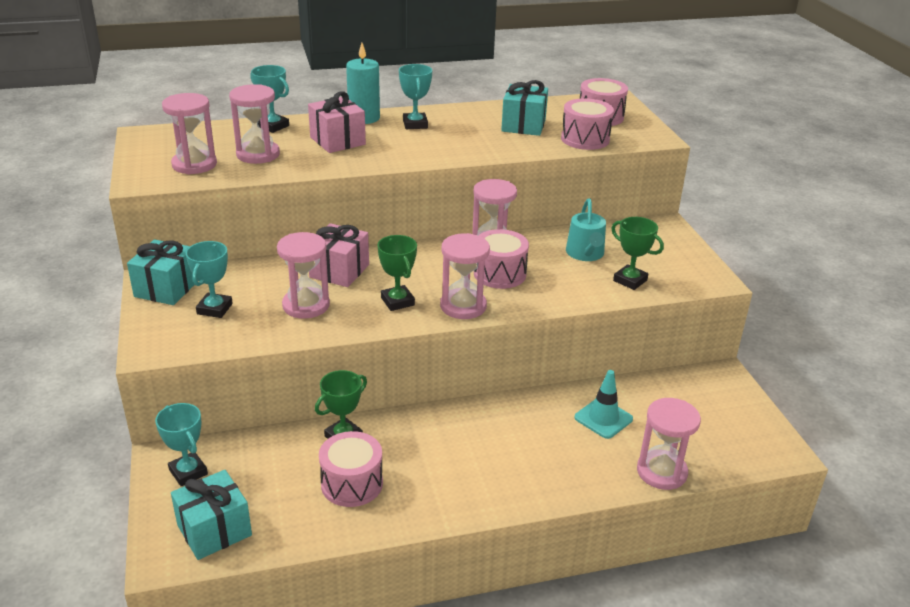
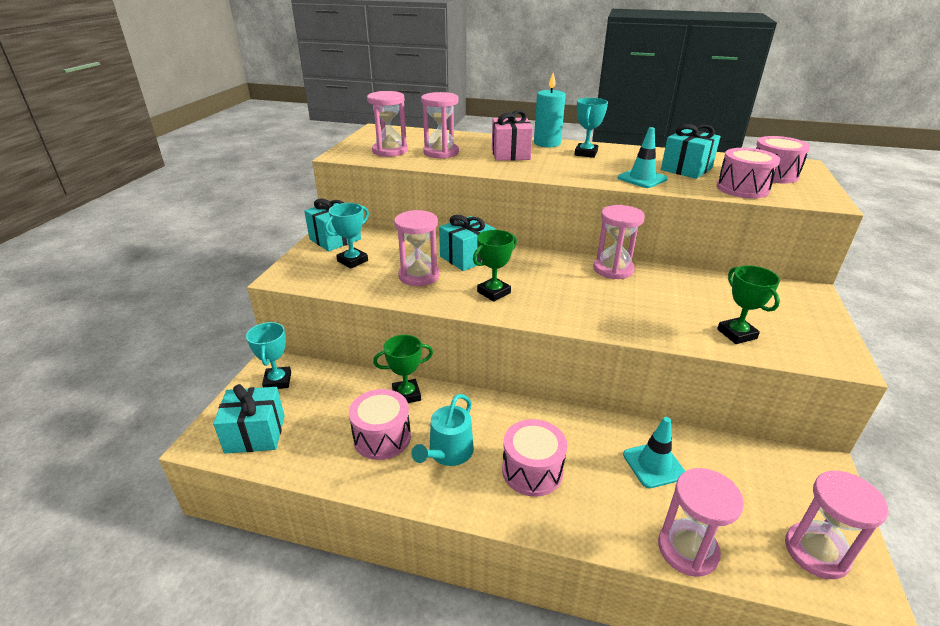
camera: 30 degrees right, 0 degrees up
(273, 126) = (471, 138): turquoise trophy -> none
(339, 271) = (467, 257): pink gift -> turquoise gift
(397, 301) = (493, 292): green trophy -> green trophy turned 45 degrees clockwise
(463, 306) = (548, 312): pink hourglass -> pink hourglass (816, 552)
(492, 146) = (642, 178): none -> turquoise traffic cone
(499, 274) = (603, 294): pink drum -> pink drum (532, 471)
(585, 254) = (702, 298): turquoise watering can -> turquoise watering can (448, 453)

